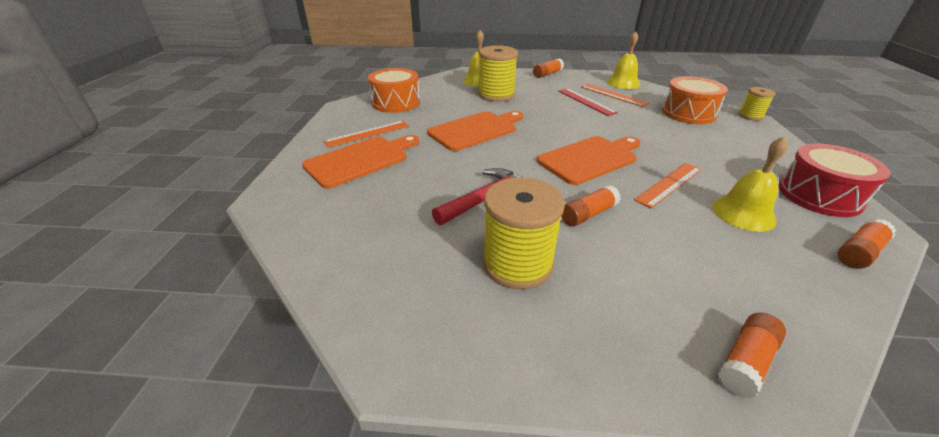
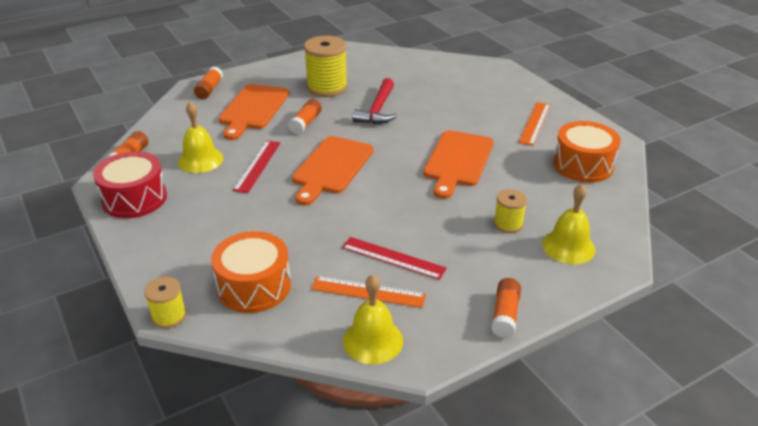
camera: 145 degrees right, 0 degrees up
(361, 160) = (496, 103): orange cutting board -> orange cutting board (253, 109)
(496, 95) = (508, 224): yellow spool -> yellow spool, size x0.55
(669, 184) = (257, 166): orange ruler -> red ruler

